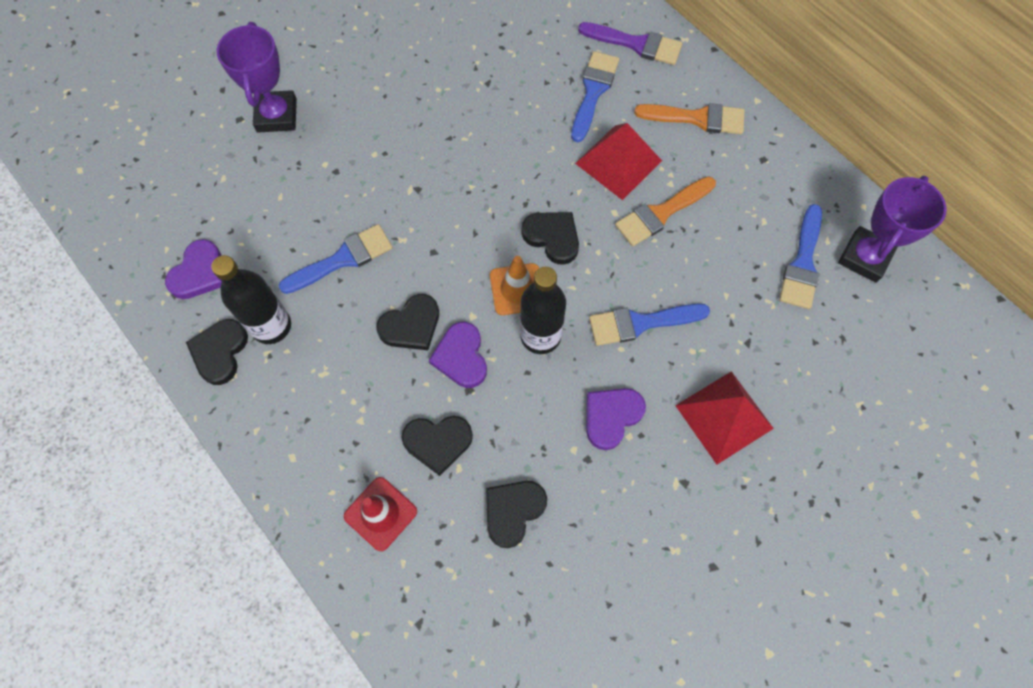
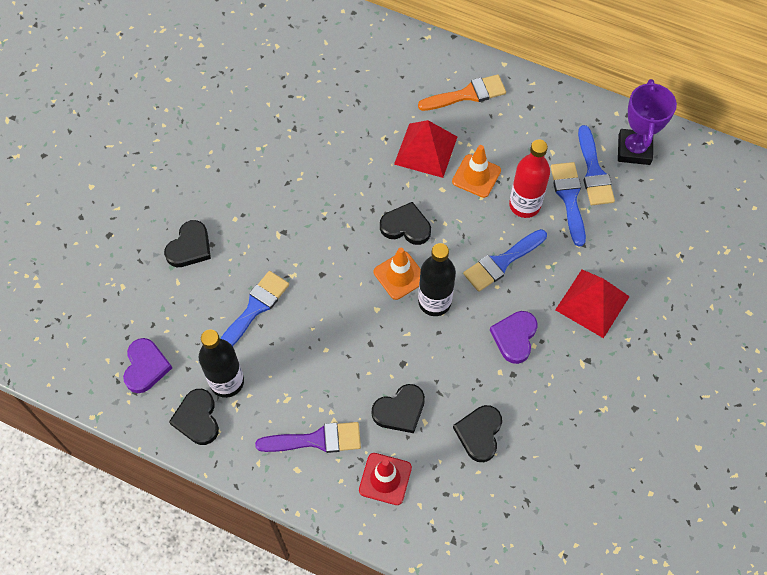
camera: 25 degrees left, 5 degrees down
(277, 115) = (139, 220): purple trophy -> none
(411, 325) = (334, 335): black heart -> black heart (190, 247)
(461, 357) = (384, 342): purple heart -> none
(593, 91) = (379, 104): blue brush -> blue brush (569, 198)
(636, 44) = (393, 54): purple brush -> purple brush (316, 440)
(661, 213) = (476, 176): orange brush -> orange traffic cone
(700, 269) = (524, 205): none -> red bottle

